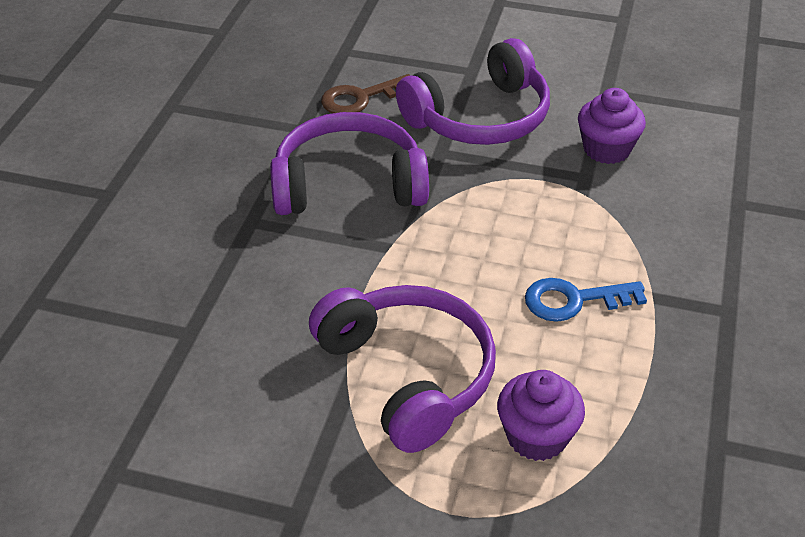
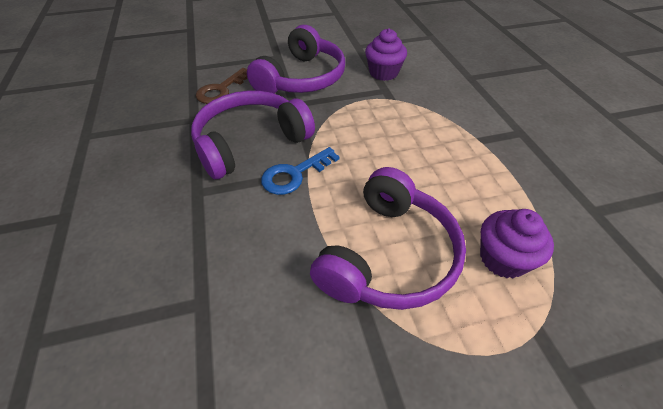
camera: 30 degrees left, 5 degrees up
(408, 375) = (389, 255): purple headphones -> purple headphones turned 90 degrees clockwise
(573, 300) = (441, 159): blue key -> blue key (294, 174)

